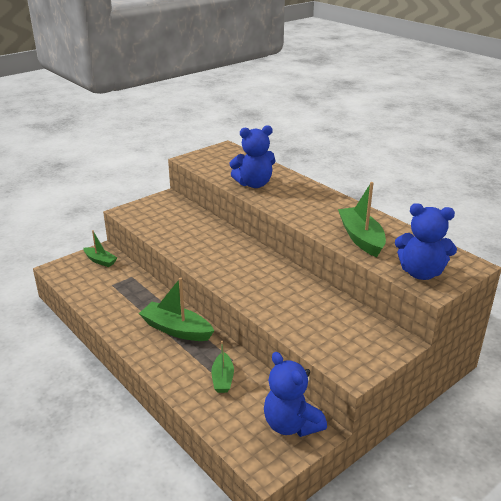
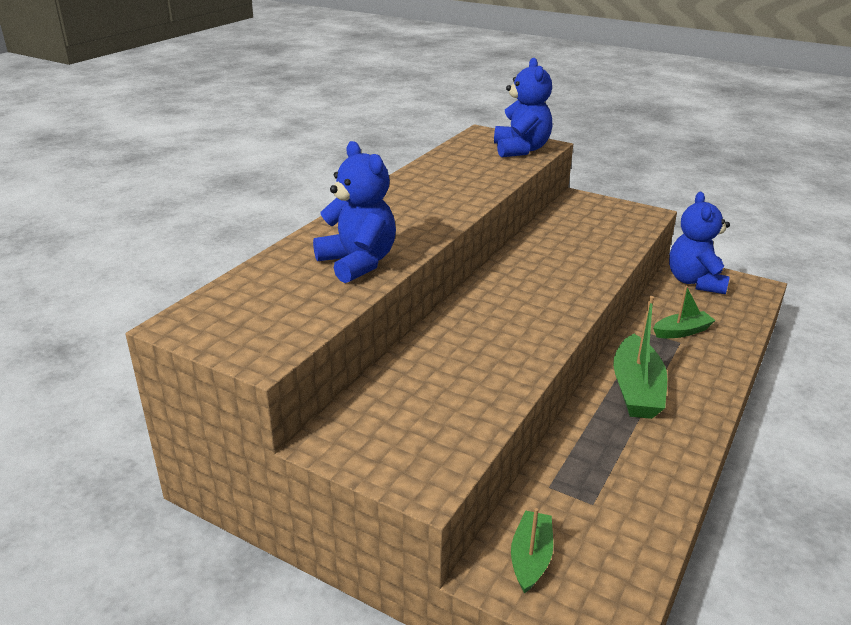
camera: 110 degrees left, 0 degrees up
(291, 425) = (695, 282): blue teddy bear -> blue teddy bear turned 150 degrees clockwise
(361, 238) = (474, 178): green boat -> none

